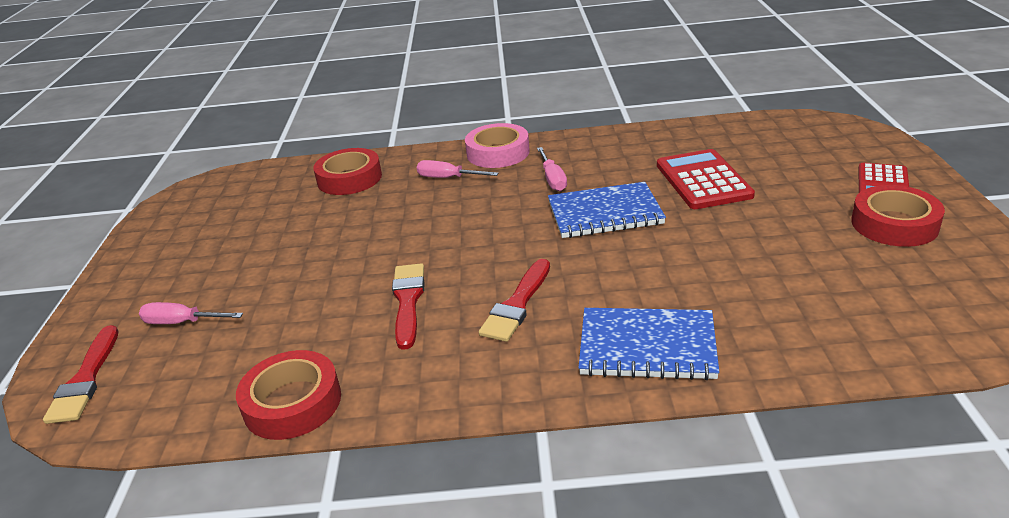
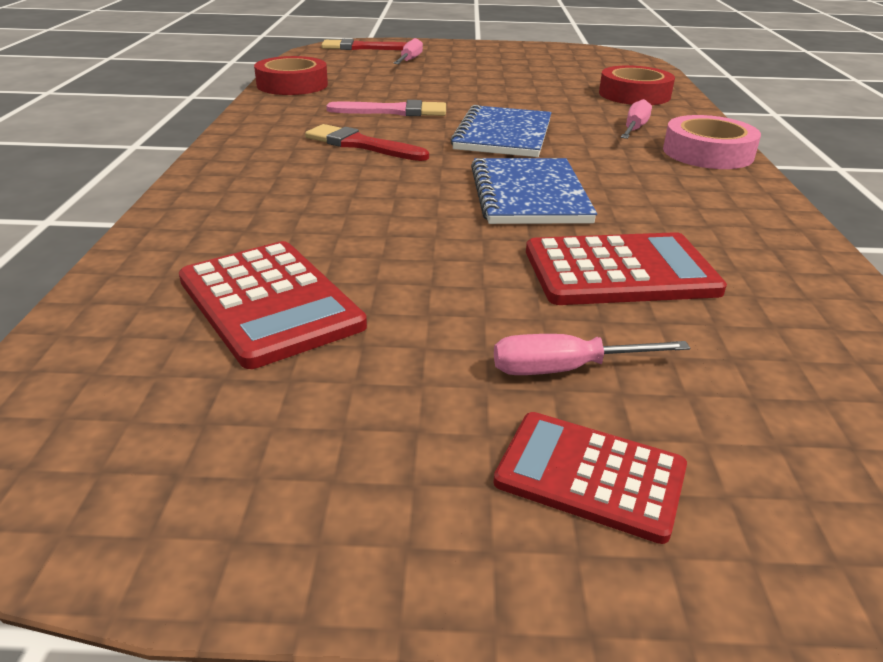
camera: 90 degrees right, 0 degrees up
(408, 301) = (394, 111): red brush -> pink brush
(553, 179) = (629, 175): pink screwdriver -> pink screwdriver (564, 369)
(647, 346) = (249, 188): blue notebook -> blue notebook (503, 135)
(821, 288) = (269, 303): none -> red calculator
(894, 224) = (411, 432): red tape -> none

